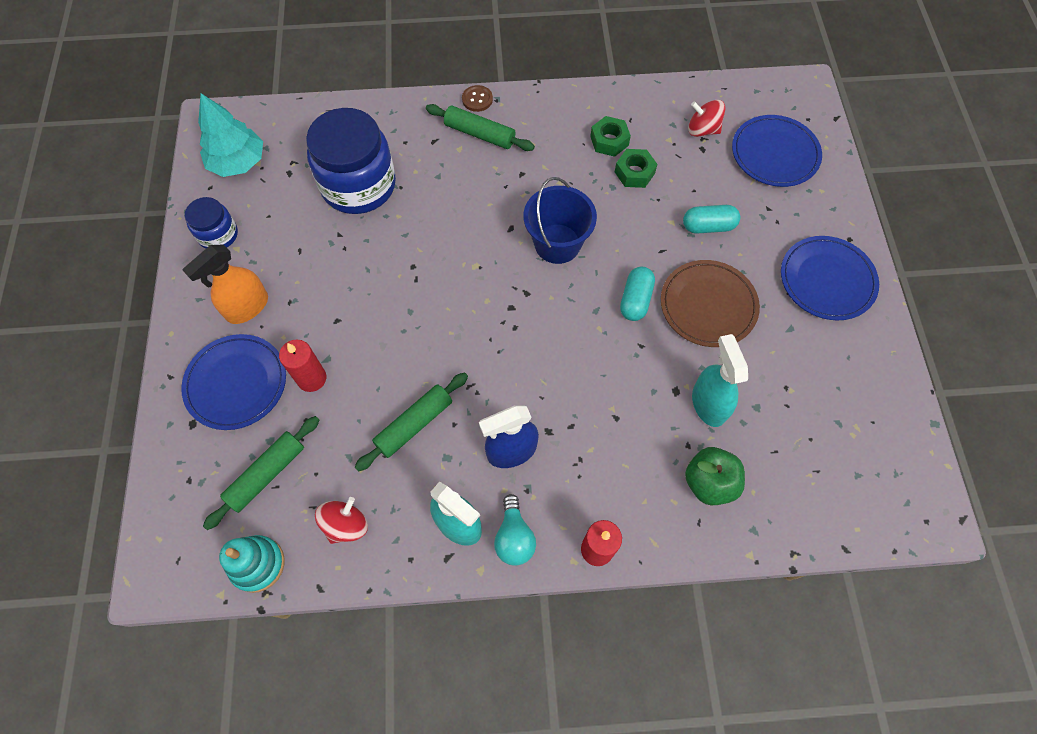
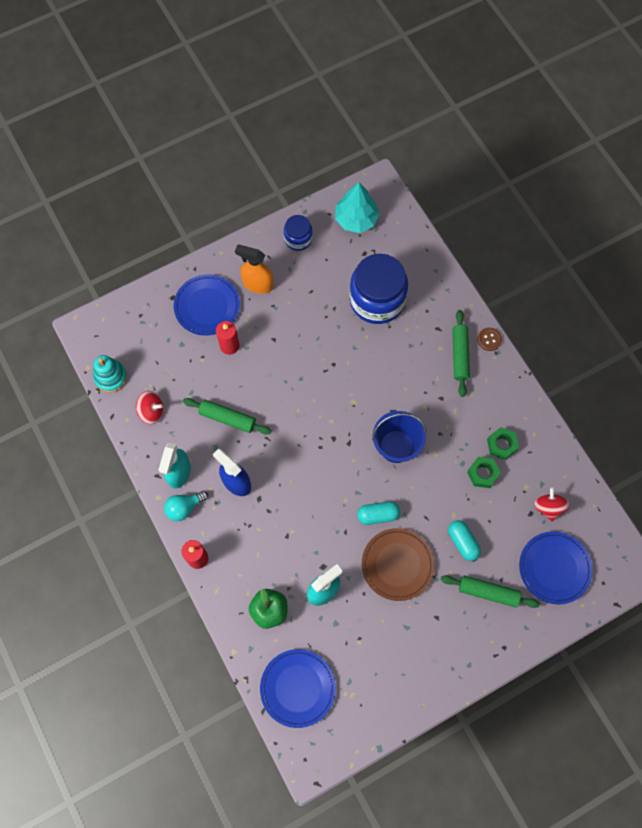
camera: 65 degrees right, 5 degrees up
(266, 474) = (161, 353): green rolling pin -> green rolling pin (488, 592)
(827, 280) = (459, 641): blue plate -> blue plate (298, 688)

